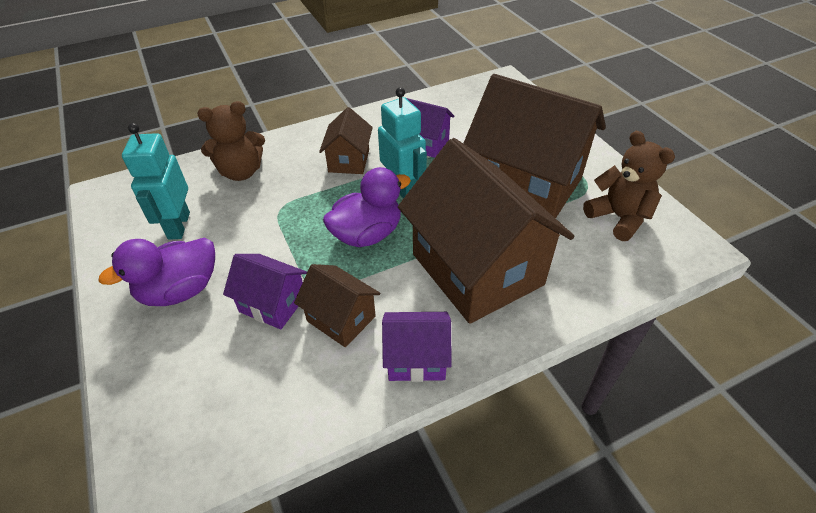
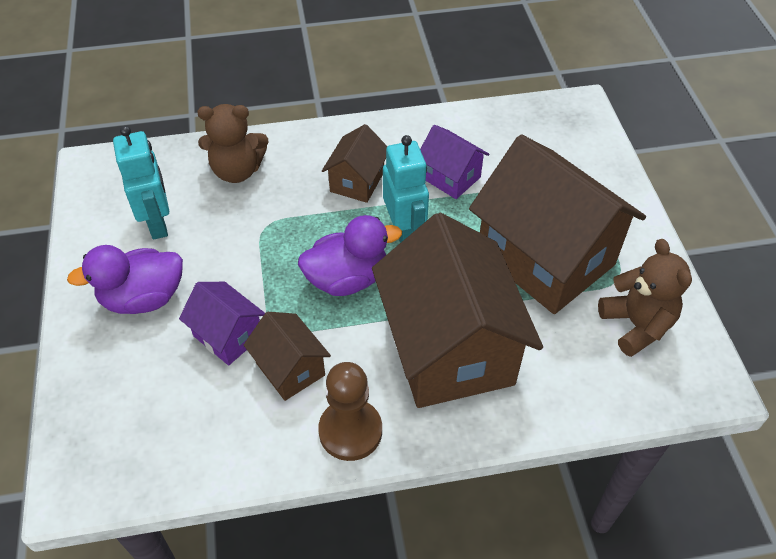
camera: 15 degrees right, 5 degrees up
(178, 225) = (158, 223): turquoise robot -> turquoise robot turned 150 degrees clockwise
(416, 358) = (350, 431): purple house -> brown pawn

